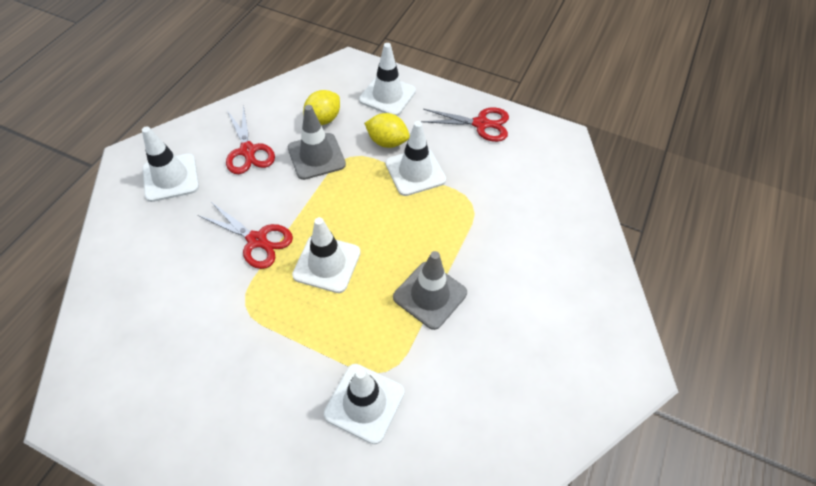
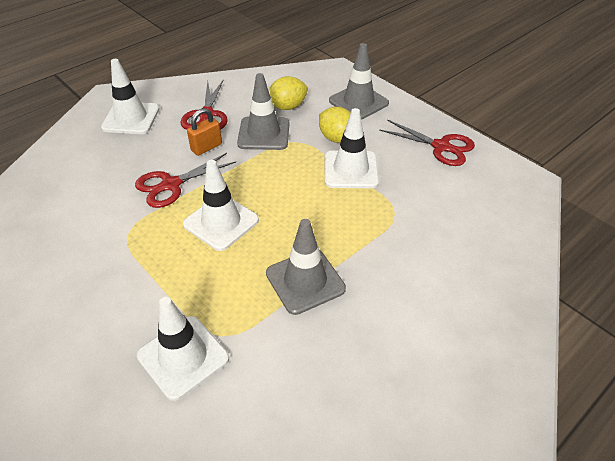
camera: 25 degrees right, 10 degrees down
(257, 240) = (171, 185): red scissors -> red scissors turned 90 degrees clockwise
(269, 188) = (206, 147): none -> orange padlock
(387, 95) = (358, 102): white traffic cone -> grey traffic cone

